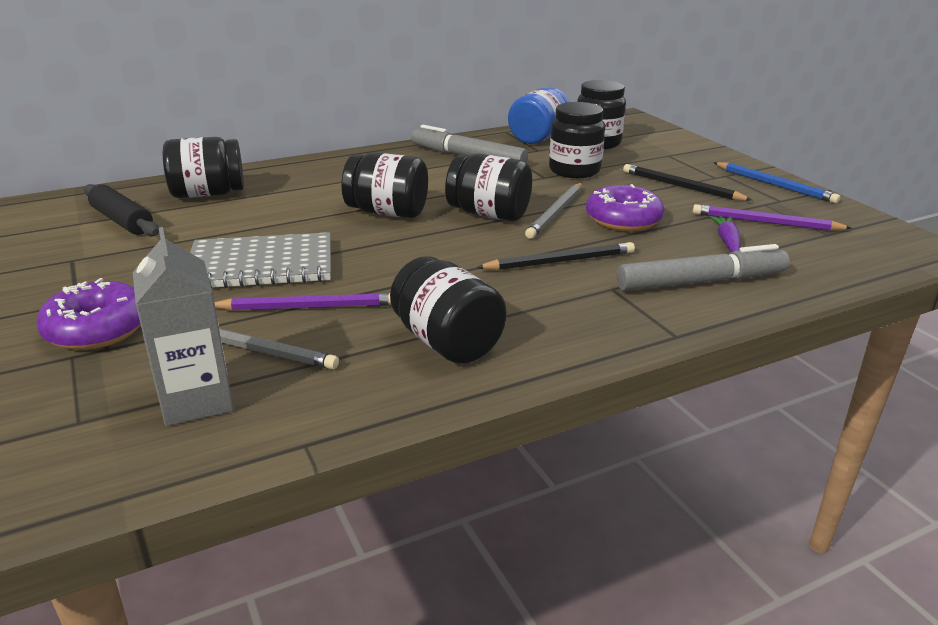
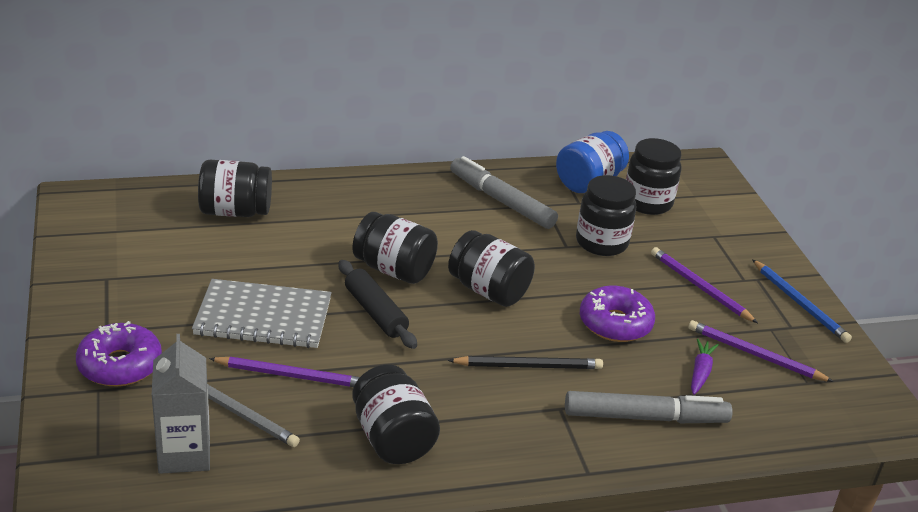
camera: 10 degrees right, 5 degrees up
(122, 221) = (154, 235): black rolling pin -> black rolling pin (375, 312)
(556, 213) = (554, 301): grey pencil -> none
(681, 186) = (700, 287): black pencil -> purple pencil

